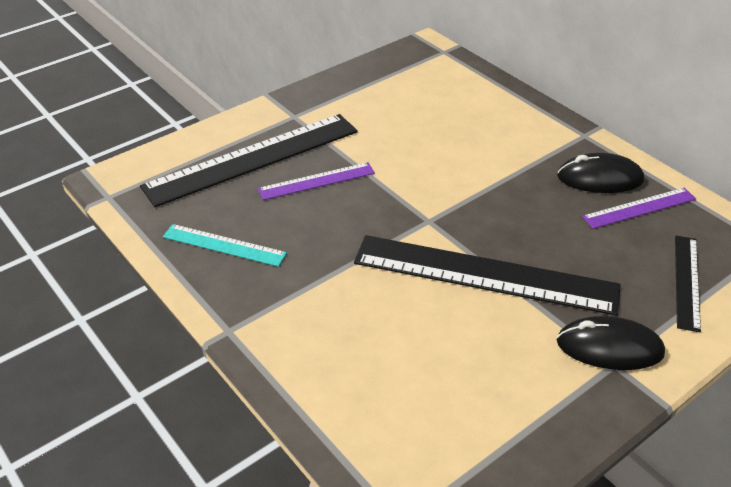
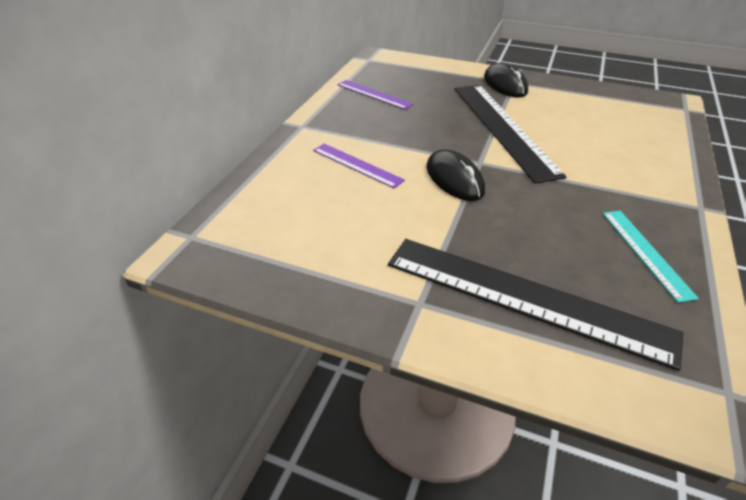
camera: 120 degrees left, 0 degrees up
(317, 181) = (504, 235): purple ruler -> purple ruler (357, 165)
(600, 178) = (354, 111): black mouse -> black mouse (454, 179)
(686, 281) = (427, 74): black ruler -> none

